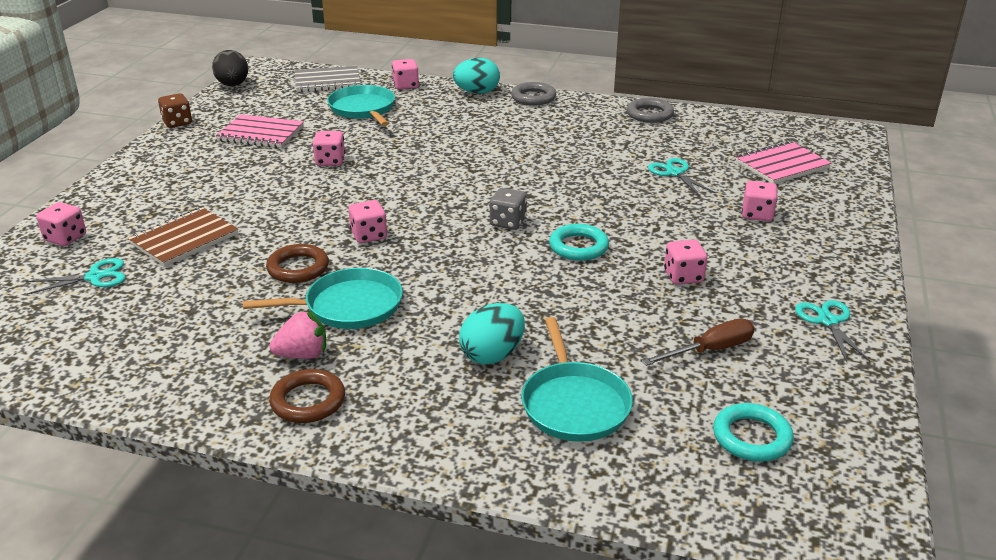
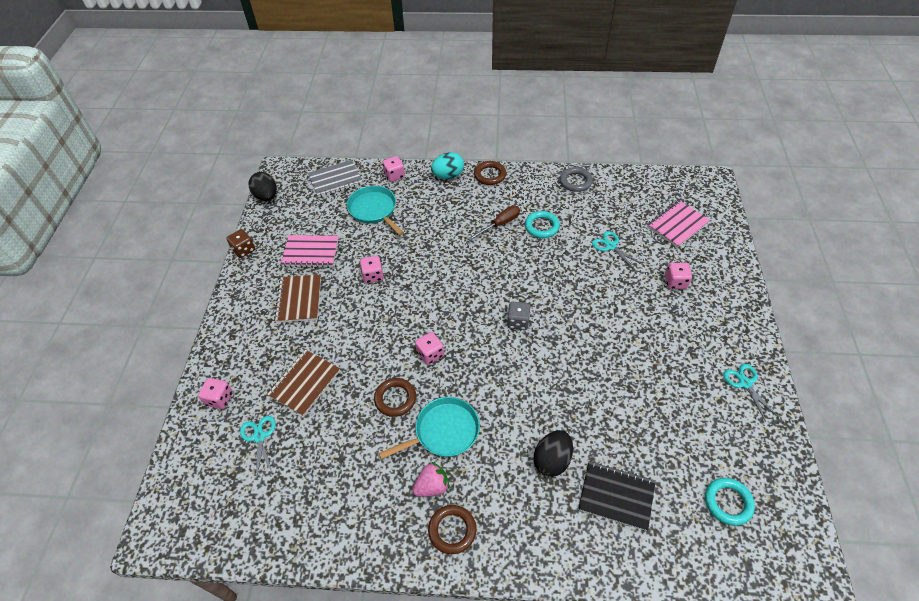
camera: 10 degrees left, 20 degrees up
(95, 277) = (259, 437): turquoise scissors -> turquoise scissors turned 75 degrees counterclockwise
(222, 169) = (299, 299): none -> brown notebook
(492, 355) = (552, 460): turquoise egg -> black egg
(533, 97) = (490, 175): grey ring -> brown ring
(574, 404) = (616, 496): turquoise pan -> black notebook
(578, 247) = (572, 339): turquoise ring -> turquoise ring (541, 226)
(683, 276) = (646, 356): pink dice -> none
(710, 350) = (683, 427): brown screwdriver -> brown screwdriver (500, 224)

